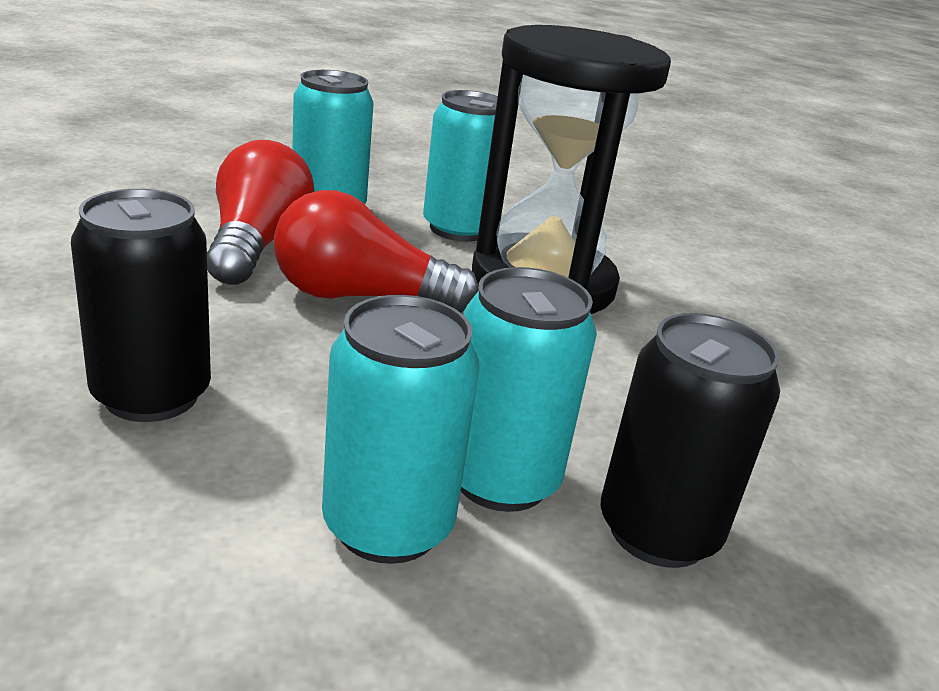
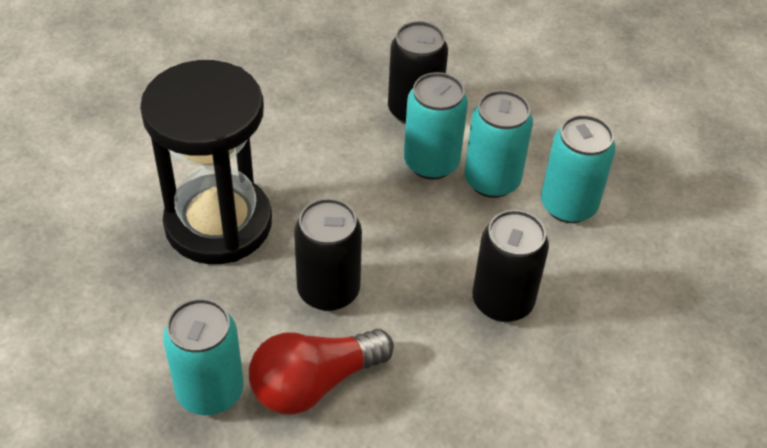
camera: 120 degrees left, 20 degrees up
(360, 297) = (328, 290): red light bulb -> black can
(458, 229) = (169, 302): turquoise can -> turquoise can (568, 205)

